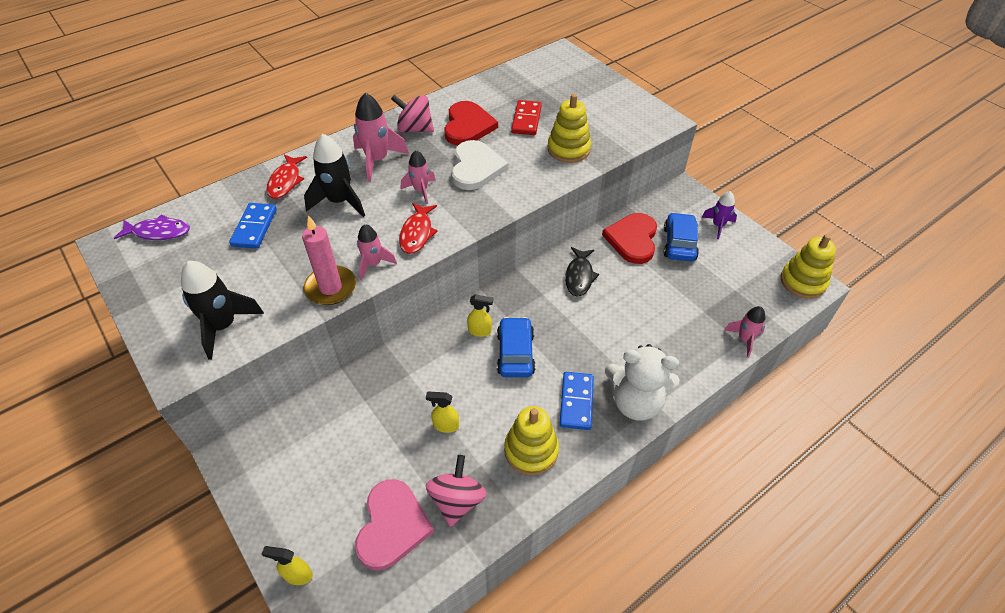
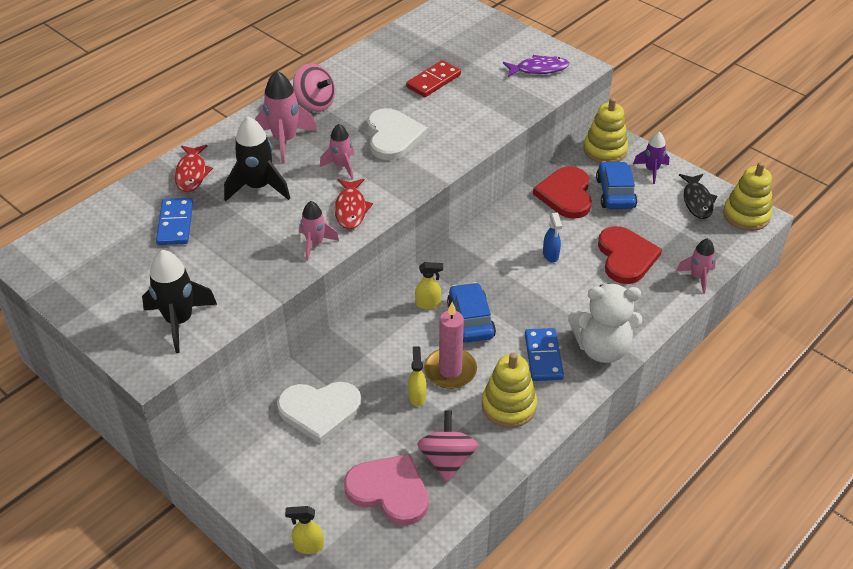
camera: 10 degrees left, 5 degrees down
(158, 232) = (71, 241): purple fish -> purple fish (539, 69)
(330, 288) = (278, 271): pink candle -> pink candle (450, 370)
(350, 426) = (319, 411): none -> white heart
(392, 526) = (389, 490): pink heart -> pink heart turned 60 degrees counterclockwise
(415, 129) = (315, 103): pink spinning top -> pink spinning top turned 150 degrees counterclockwise
(445, 425) = (417, 396): yellow spray bottle -> yellow spray bottle turned 90 degrees clockwise
(468, 126) = (372, 94): red heart -> red heart (626, 257)
(526, 120) = (433, 81): red domino -> red domino turned 45 degrees clockwise
(568, 149) = (486, 107): yellow stacking toy -> yellow stacking toy (605, 150)
(579, 276) = (518, 238): black fish -> black fish (697, 201)
(606, 297) = (550, 255): none -> blue spray bottle

